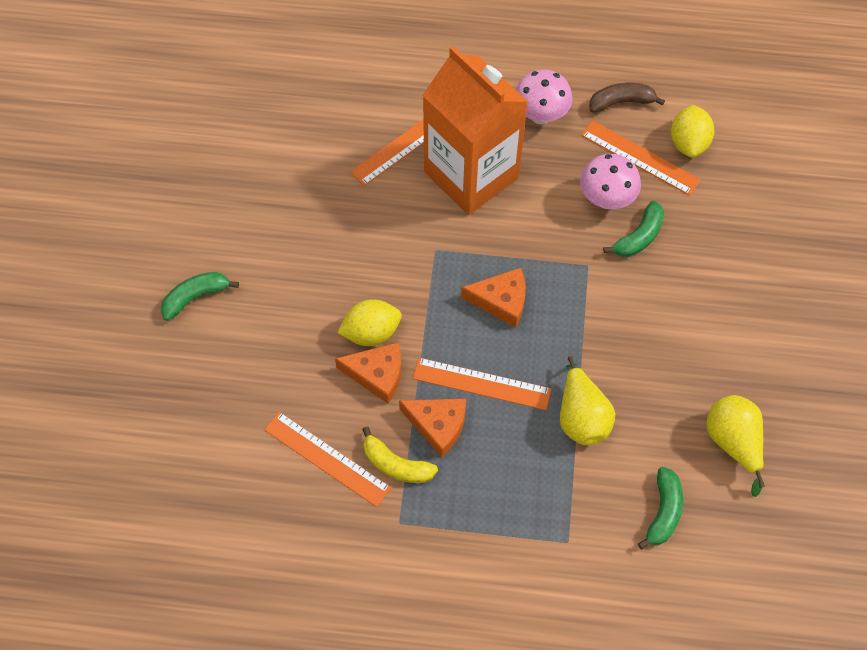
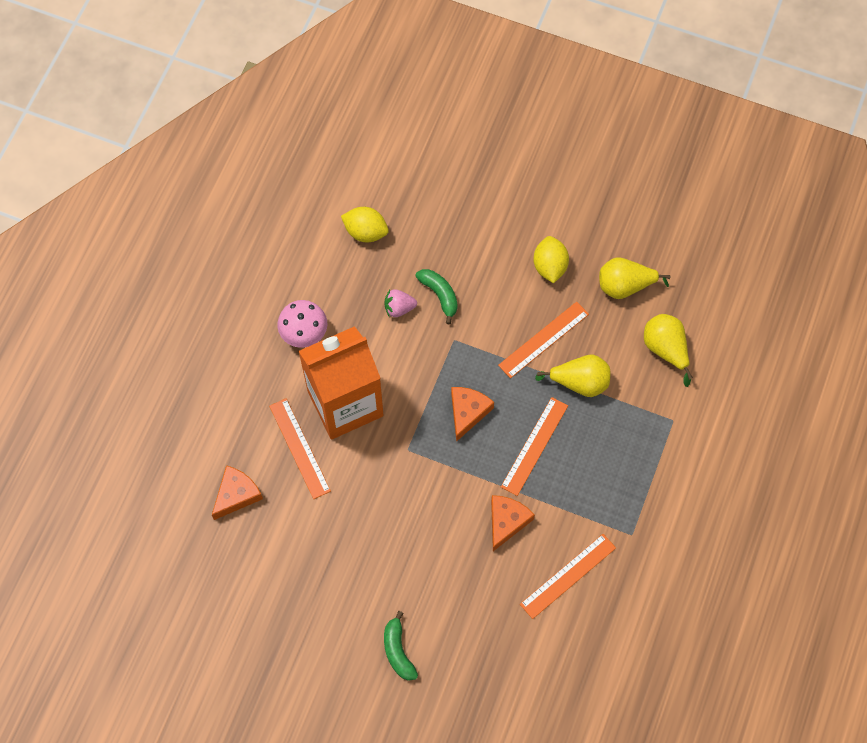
camera: 75 degrees left, 5 degrees up
(371, 332) = (468, 517): yellow lemon -> yellow lemon (549, 266)
(396, 465) = (585, 525): yellow banana -> none
(438, 425) = (561, 487): orange cheese -> orange cheese (237, 494)
(606, 199) = (399, 308): pink mushroom -> pink strawberry
(621, 102) = (311, 269): brown banana -> none
(639, 157) = (368, 271): orange ruler -> orange ruler (543, 340)
(663, 512) = (665, 349): green banana -> yellow pear

